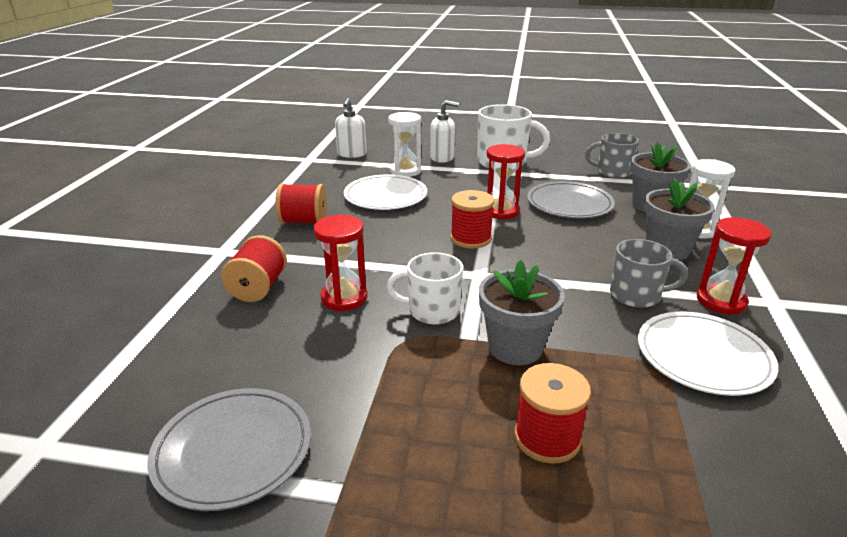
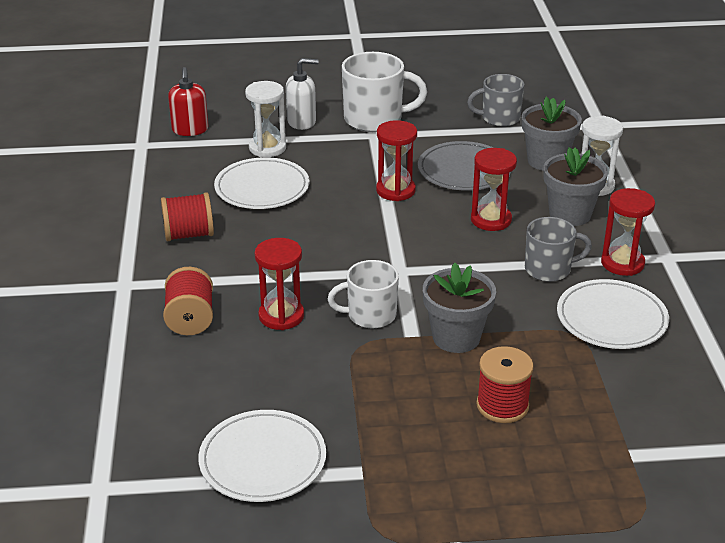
camera: 15 degrees left, 5 degrees up
(233, 450) = (263, 460): grey plate -> white plate
(352, 154) = (190, 130): white soap dispenser -> red soap dispenser
(471, 238) = (376, 230): red spool -> none
(585, 244) = (491, 220): none -> red hourglass

